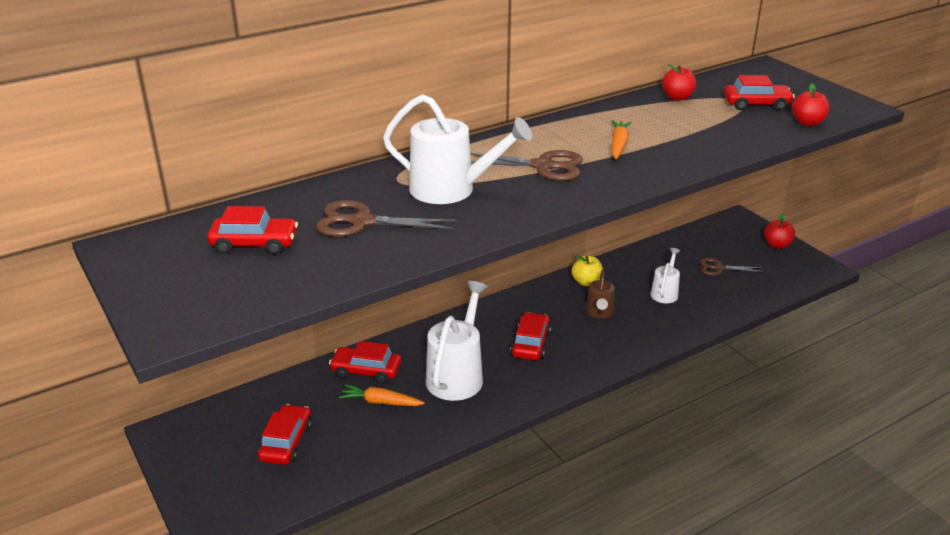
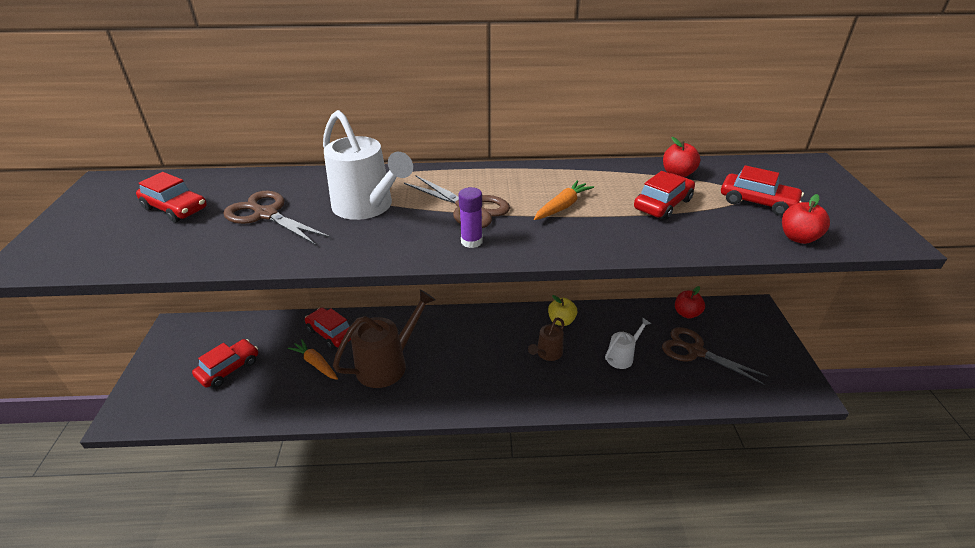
camera: 30 degrees right, 5 degrees up
(457, 375) = (388, 364): white watering can -> brown watering can
(530, 344) = (466, 359): red car -> red car (662, 204)
(580, 190) = (471, 241): none -> purple glue stick
(719, 268) = (695, 351): brown scissors -> brown scissors, size x1.60
(777, 245) = (775, 348): red apple -> red apple (686, 313)

